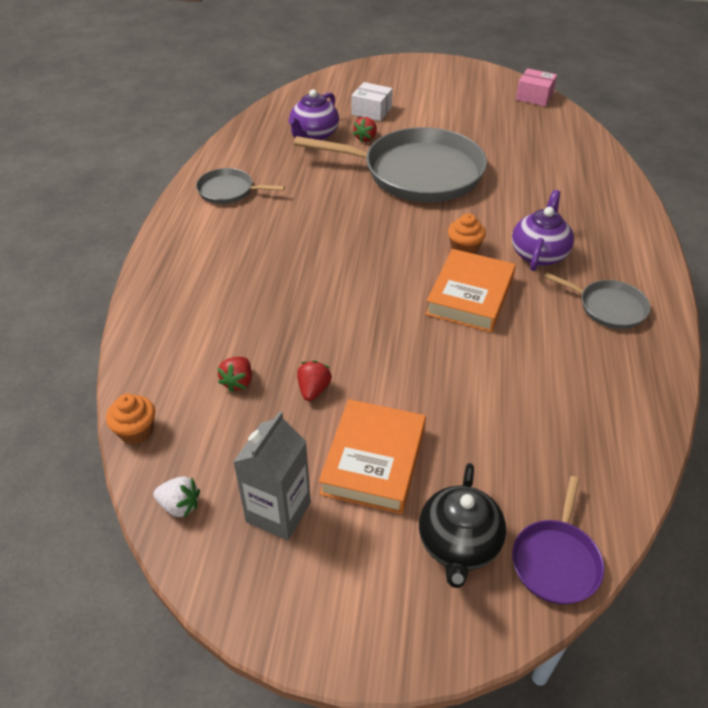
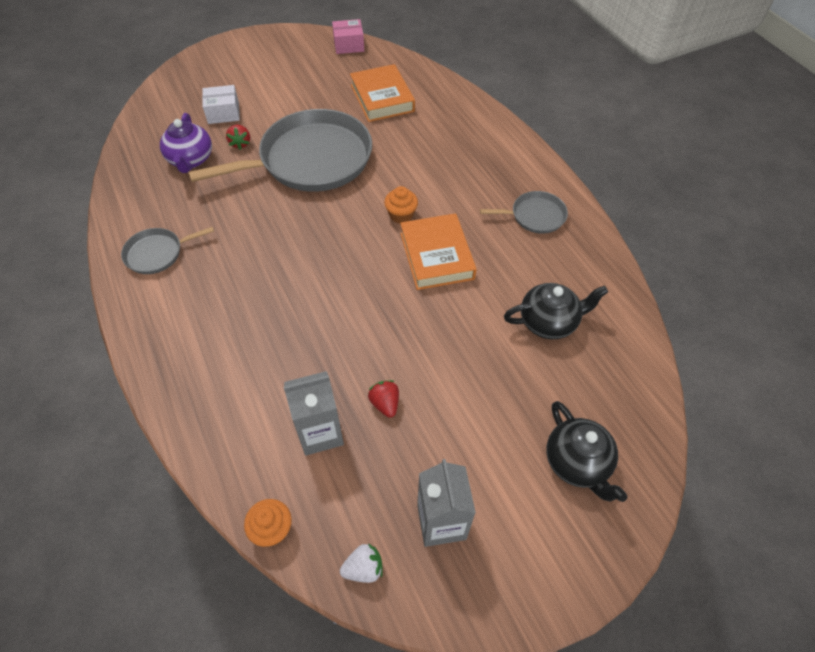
camera: 35 degrees left, 10 degrees up
(238, 382) = (320, 433): red strawberry -> grey carton
(373, 461) = (474, 435): orange book -> orange book (382, 98)
(539, 254) = (457, 193): purple teapot -> none
(540, 406) = (549, 322): none -> black teapot
(556, 560) = (641, 434): purple pan -> none

